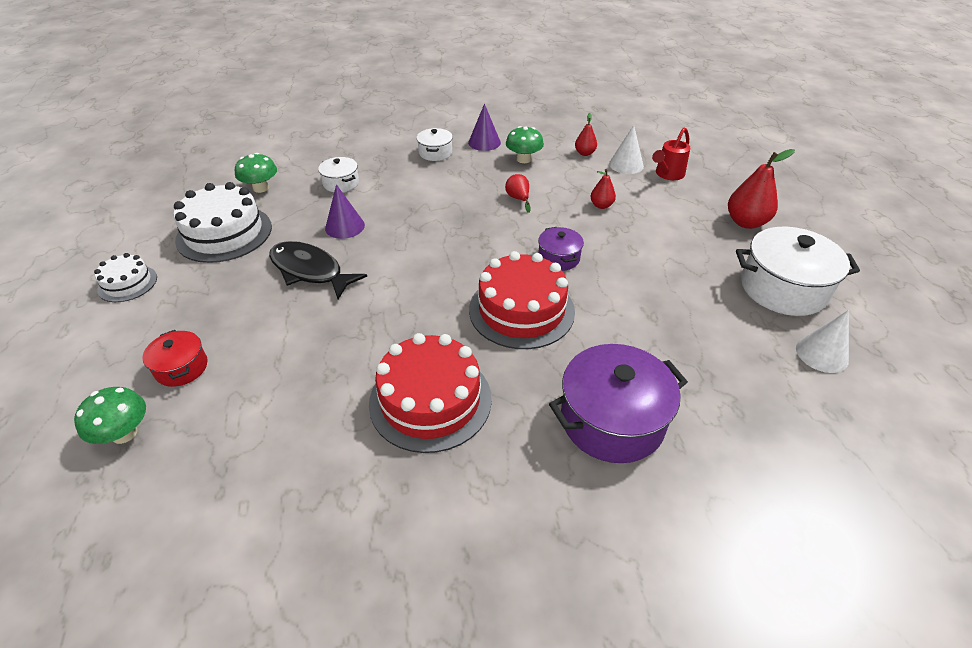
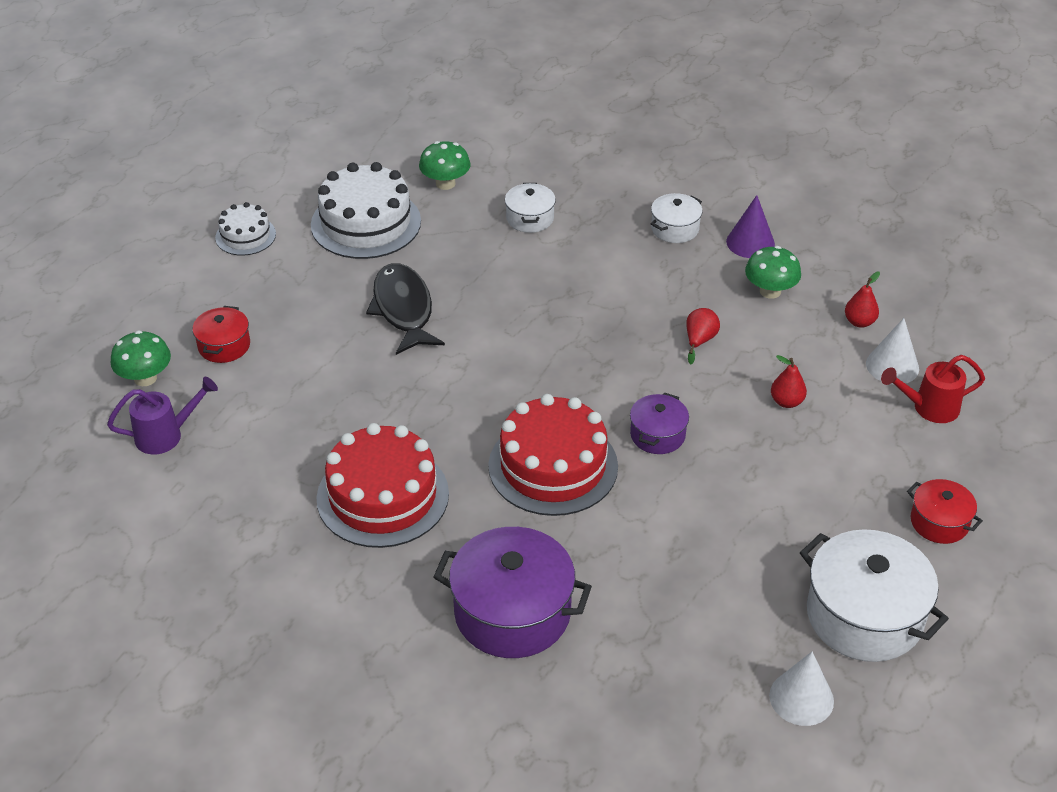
camera: 40 degrees right, 0 degrees up
(190, 469) = (165, 435): none -> purple watering can
(345, 226) = (482, 276): purple cone -> none
(746, 222) = (939, 522): red pear -> red pot

